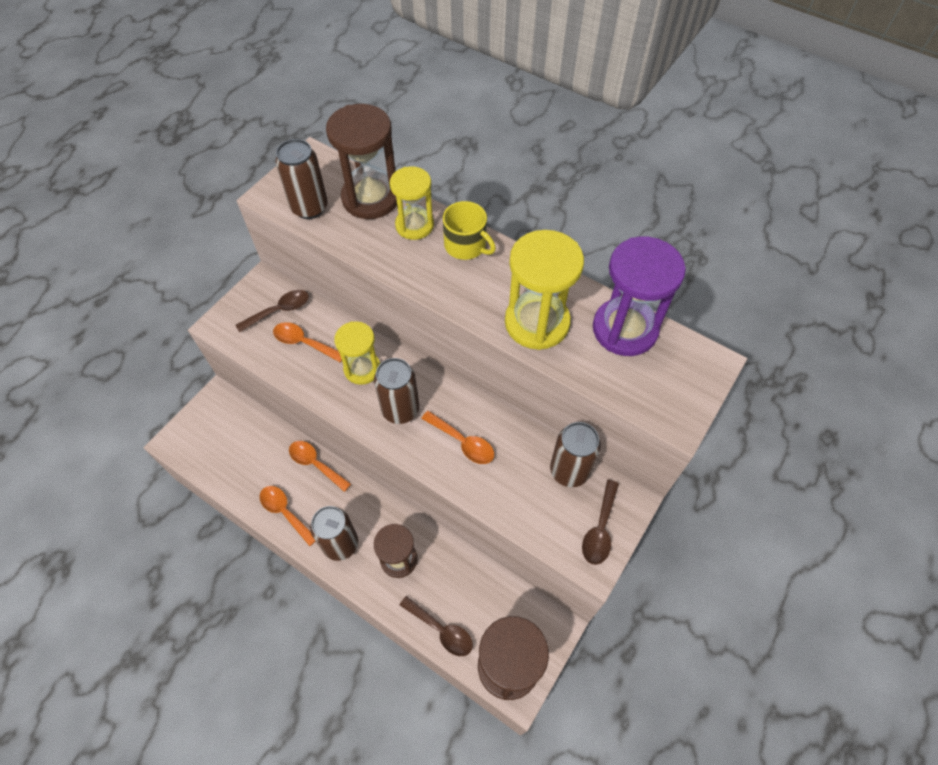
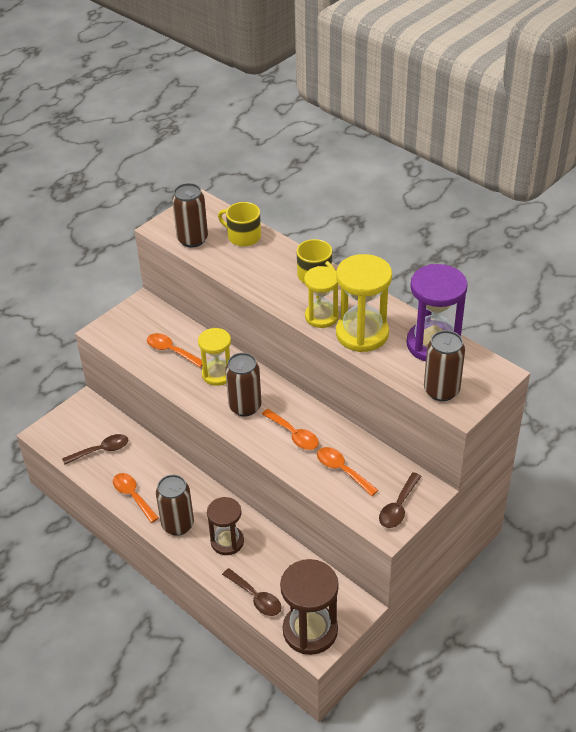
camera: 10 degrees right, 15 degrees down
(279, 311) = (154, 326): brown spoon -> brown spoon (101, 450)
(315, 464) = (165, 462): orange spoon -> orange spoon (342, 470)
(370, 198) = (243, 236): brown hourglass -> yellow mug
(414, 225) = (276, 258): yellow hourglass -> yellow hourglass (321, 316)
(569, 471) = (381, 464): brown can -> brown can (441, 390)

